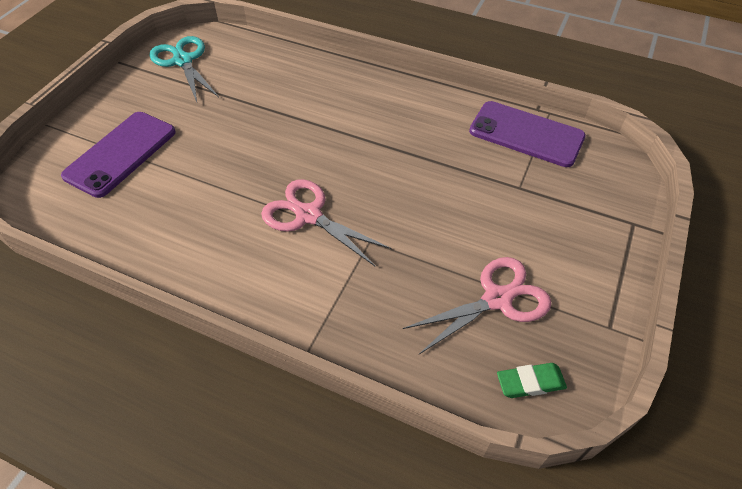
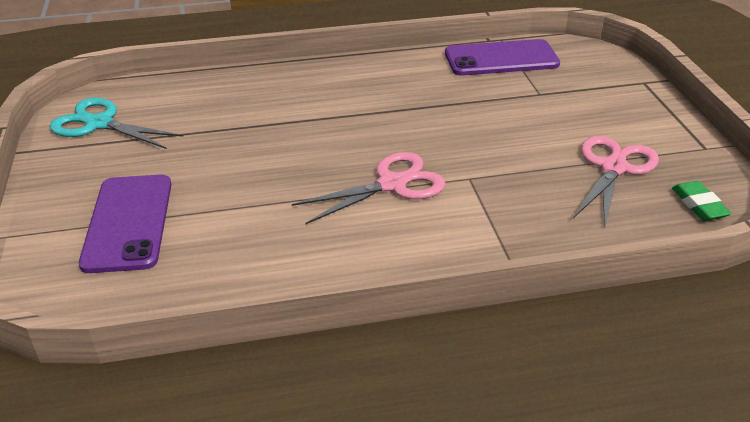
camera: 35 degrees left, 15 degrees down
(308, 215) = (392, 184): pink scissors -> pink scissors turned 150 degrees clockwise
(530, 382) = (699, 205): green eraser -> green eraser turned 60 degrees counterclockwise

